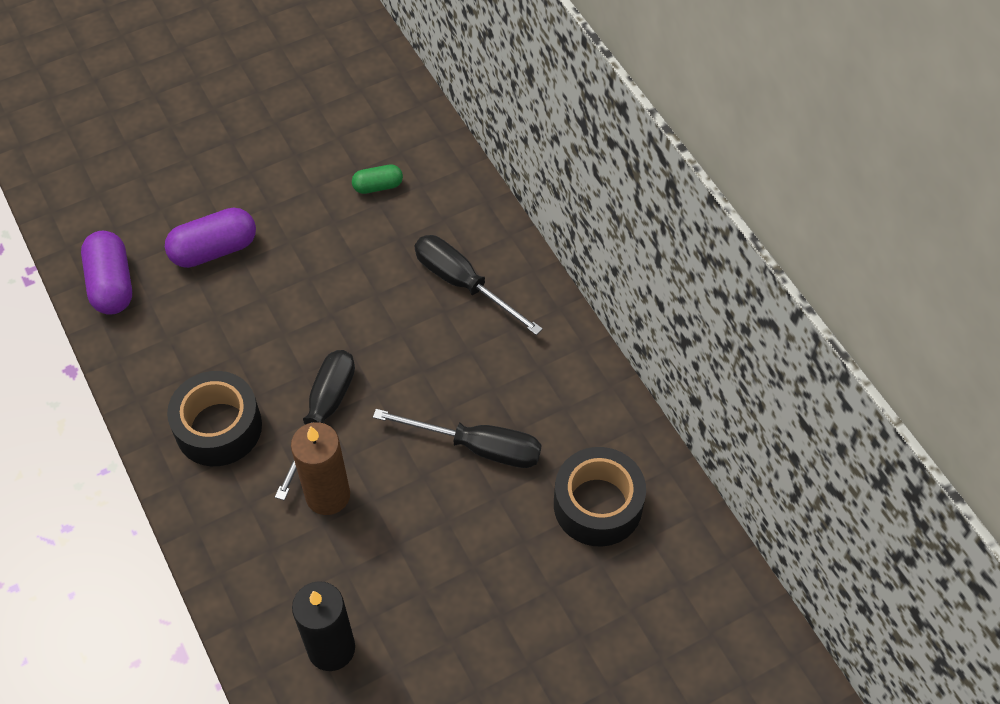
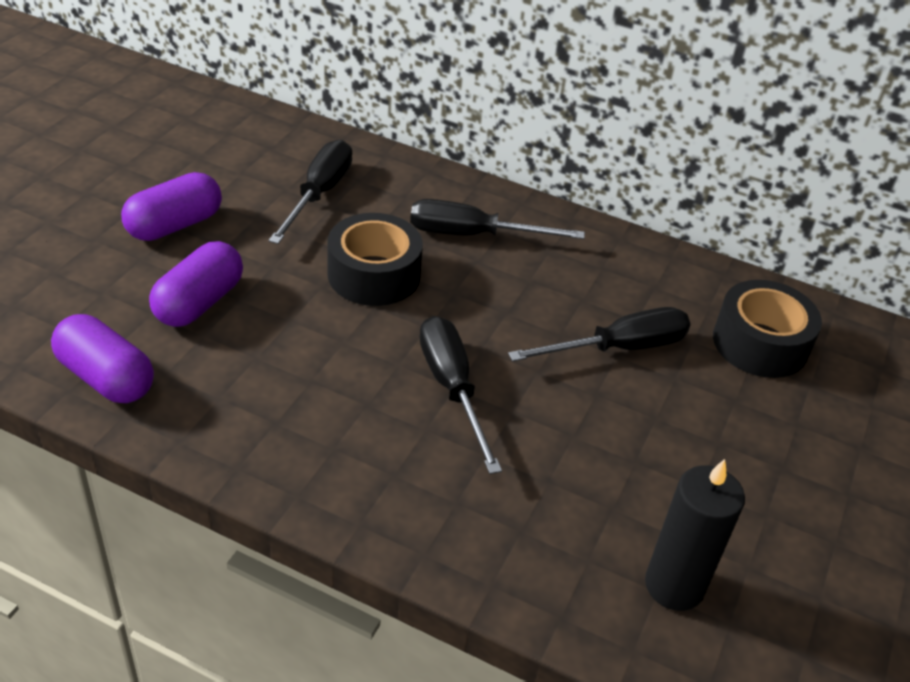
camera: 40 degrees left, 15 degrees down
(218, 427) = (356, 450): black tape -> black tape (374, 274)
(250, 169) = (175, 225): none -> purple capsule
(328, 495) = (528, 453): brown candle -> none
(378, 186) = (319, 194): green capsule -> black screwdriver

